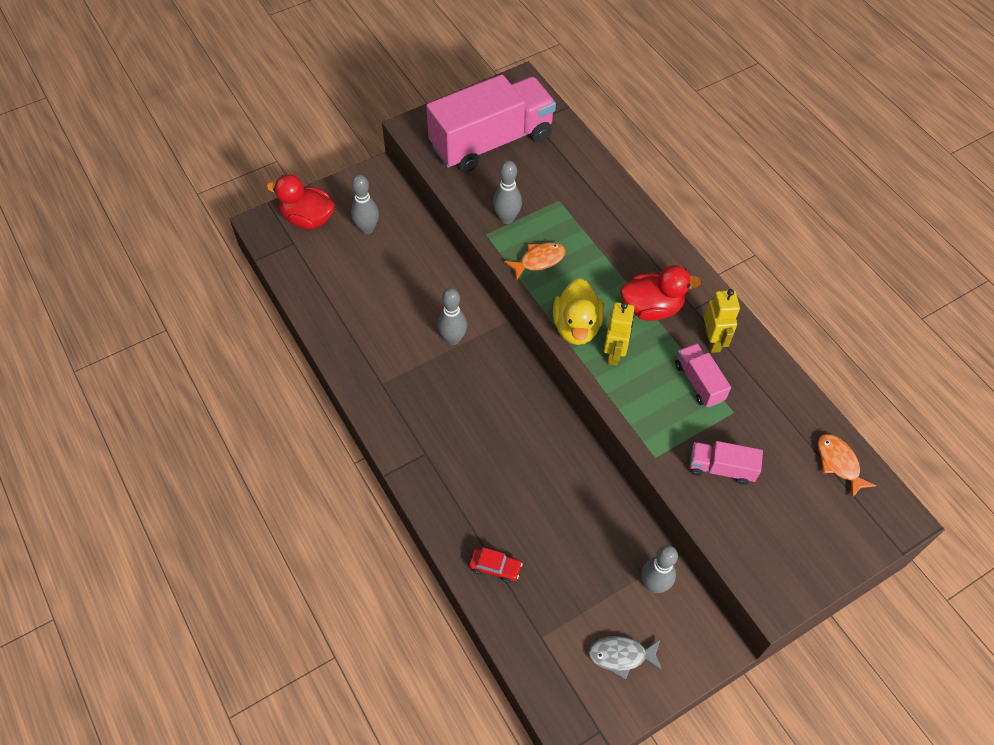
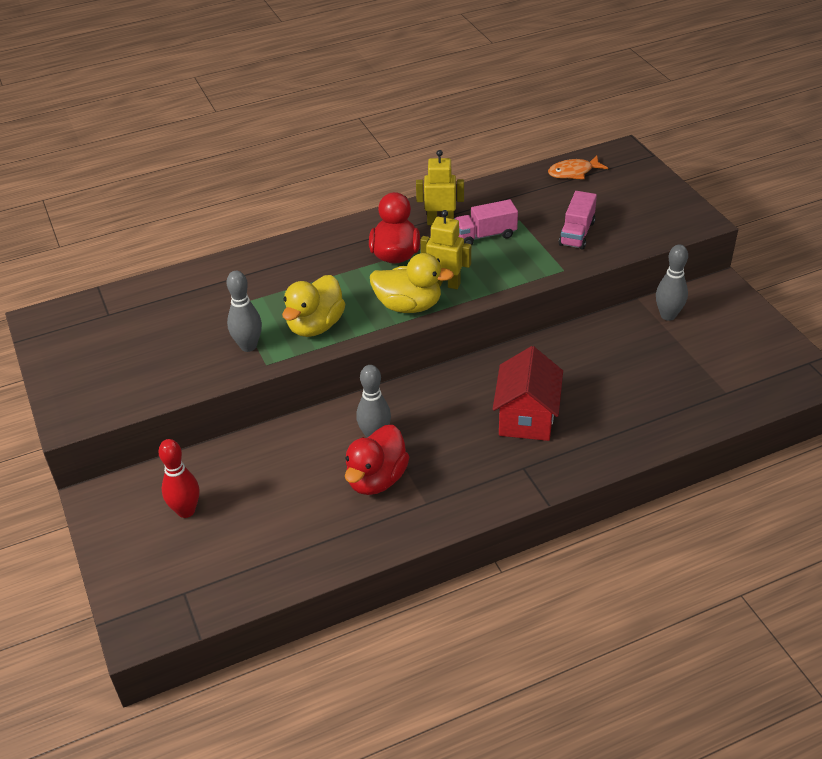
camera: 80 degrees left, 15 degrees down
(308, 219) = (146, 575): red duck -> red duck (376, 479)
(367, 229) = (186, 511): grey bowling pin -> red bowling pin
(486, 453) = (526, 418): none -> red house
(491, 141) = (125, 351): pink truck -> none
(495, 567) = (657, 419): red car -> none
(539, 260) = (315, 326): orange fish -> yellow duck
(621, 656) = (738, 342): grey fish -> none

